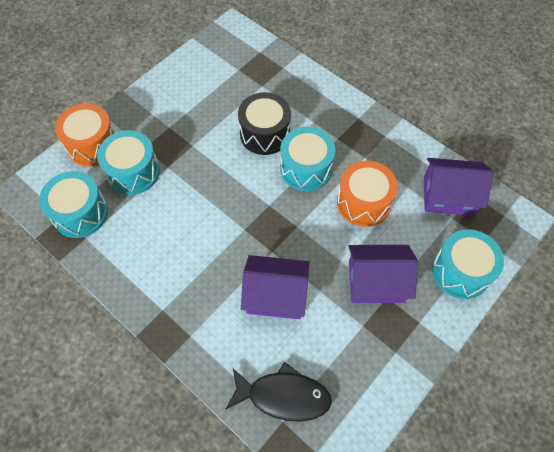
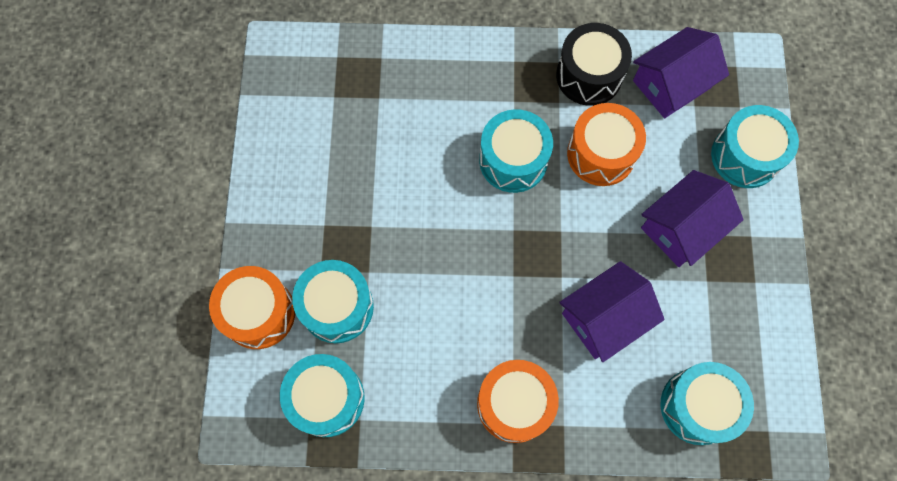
camera: 40 degrees left, 10 degrees up
(174, 299) = (514, 404): none -> orange drum
(265, 134) = (435, 153): black drum -> black drum (589, 75)
(283, 396) = (698, 406): black fish -> turquoise drum

